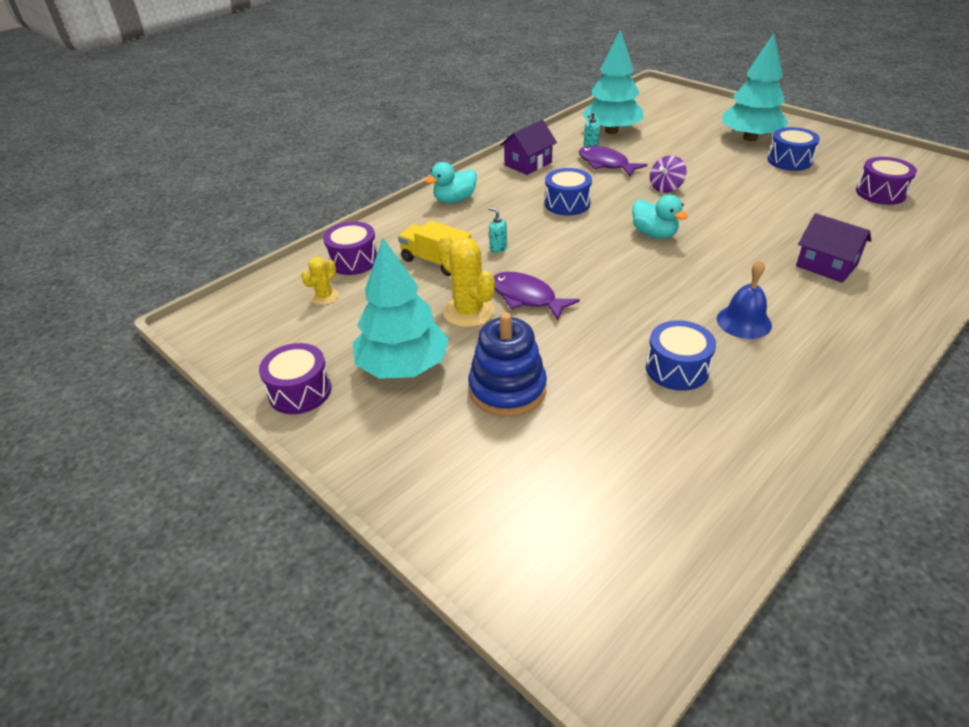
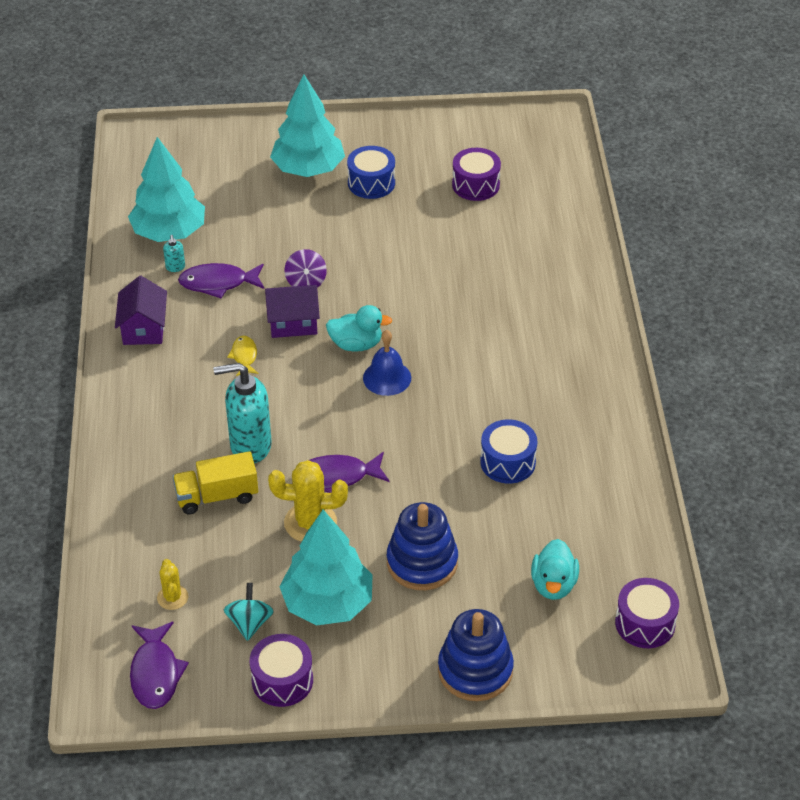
camera: 50 degrees left, 5 degrees up
(247, 330) = (155, 673): none -> purple fish
(339, 342) = (249, 623): none -> turquoise spinning top
(353, 260) = (141, 547): purple drum -> purple drum (645, 623)
(431, 500) = (475, 670): none -> blue stacking toy
(454, 200) = (134, 419): turquoise duck -> turquoise duck (553, 584)
(498, 248) = (250, 446): turquoise soap dispenser -> turquoise soap dispenser, size x2.40
(567, 204) = (244, 356): blue drum -> yellow fish
(744, 321) = (507, 390): blue bell -> blue bell (387, 378)
(826, 265) = (509, 296): purple house -> purple house (293, 323)

